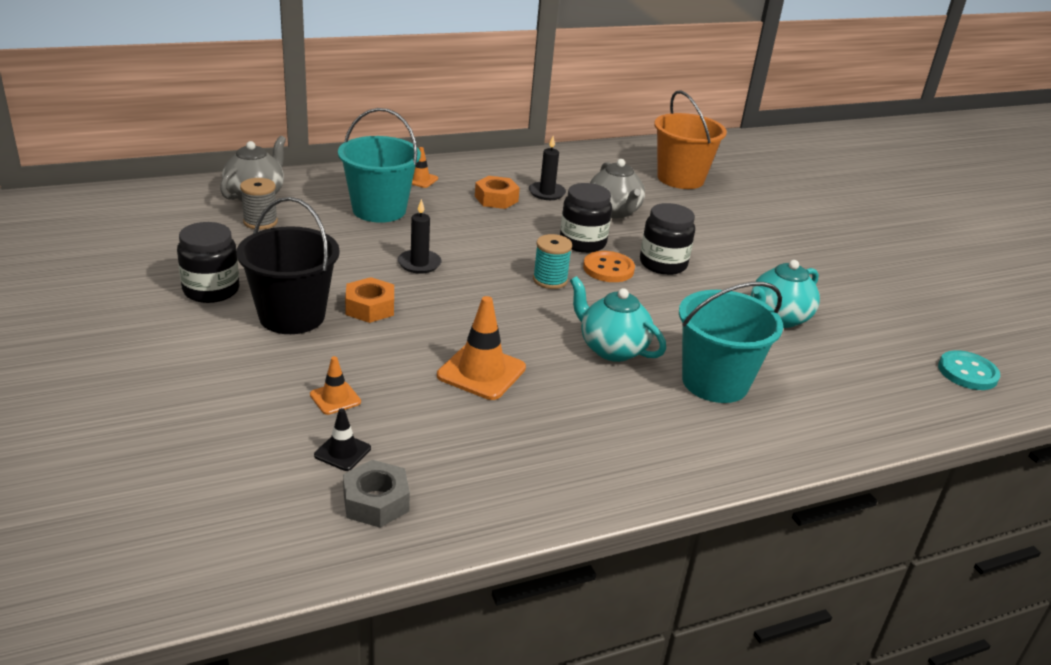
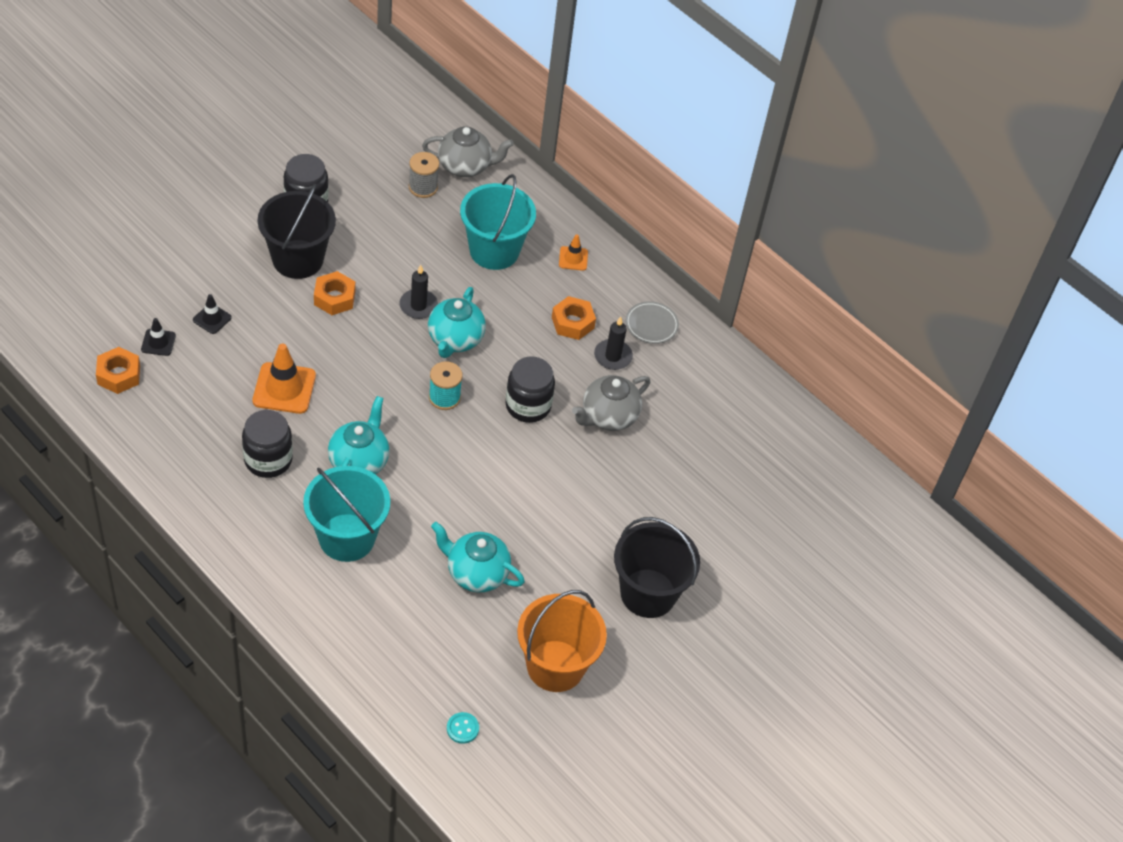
camera: 65 degrees right, 20 degrees up
(335, 398) = (212, 319): orange traffic cone -> black traffic cone
(376, 502) = (118, 375): grey nut -> orange nut
(478, 256) = (455, 340): none -> turquoise teapot
(521, 170) = (651, 325): none -> grey plate
(608, 269) = (490, 434): orange button -> none
(663, 264) = (525, 473): black jar -> black jar (268, 459)
(680, 178) = (729, 458): orange bucket -> orange bucket (555, 666)
(814, 245) = (648, 593): none -> black bucket
(967, 372) = (462, 728): turquoise button -> turquoise button, size x0.60

